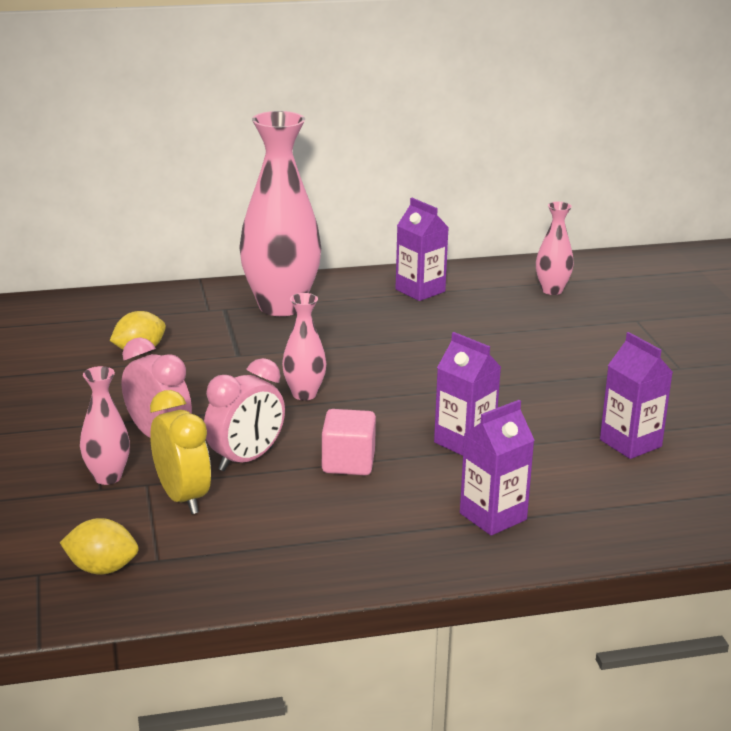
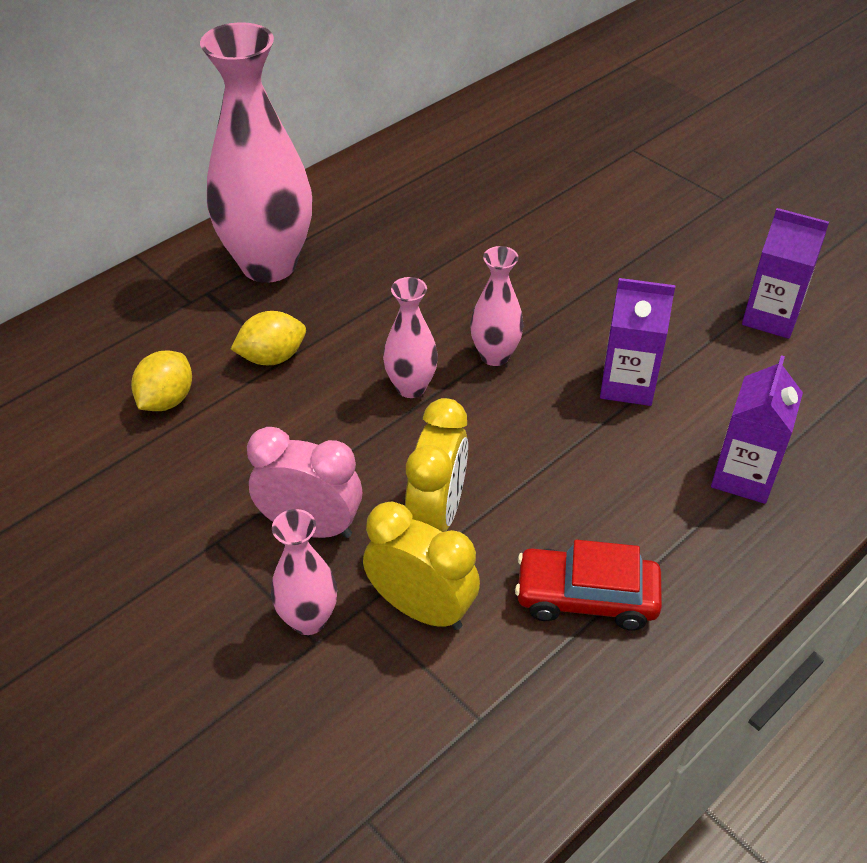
camera: 30 degrees left, 20 degrees up
(102, 568) = (432, 769): yellow lemon -> yellow lemon (272, 357)
(246, 459) = (437, 515): pink clock -> yellow clock
(298, 533) = (586, 597): none -> red car
(348, 463) = (544, 468): pink cube -> none
(420, 290) = (395, 185): purple carton -> none
(552, 290) = (522, 137): pink vase -> pink vase (495, 356)

